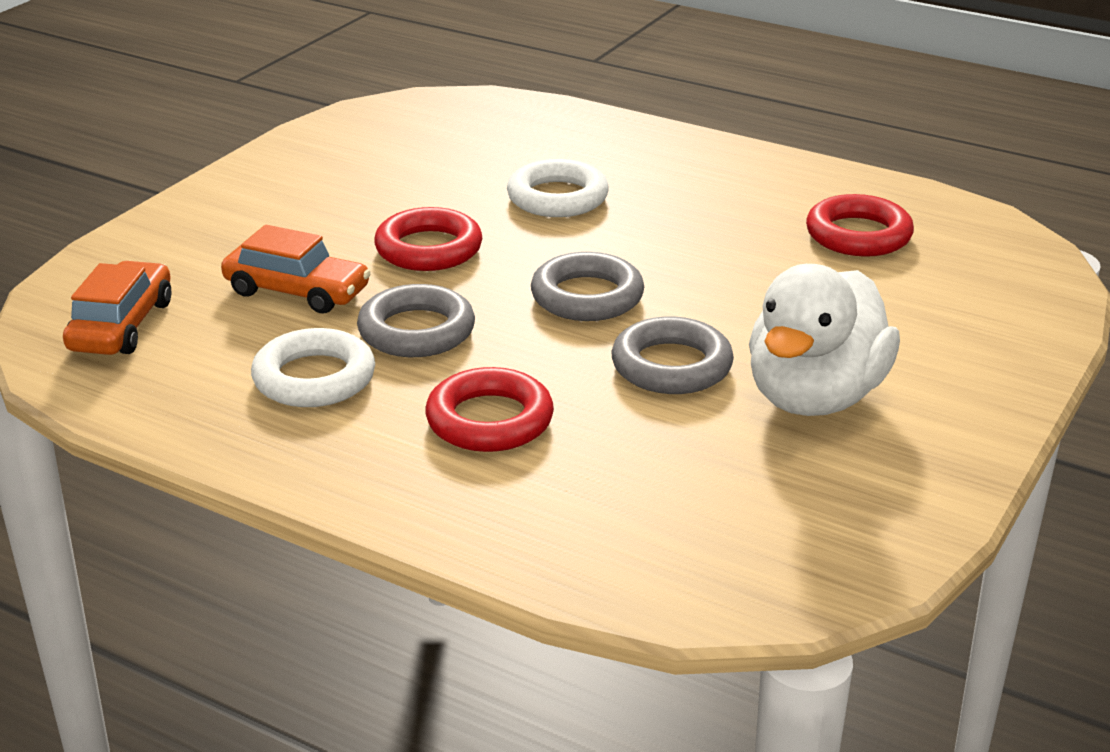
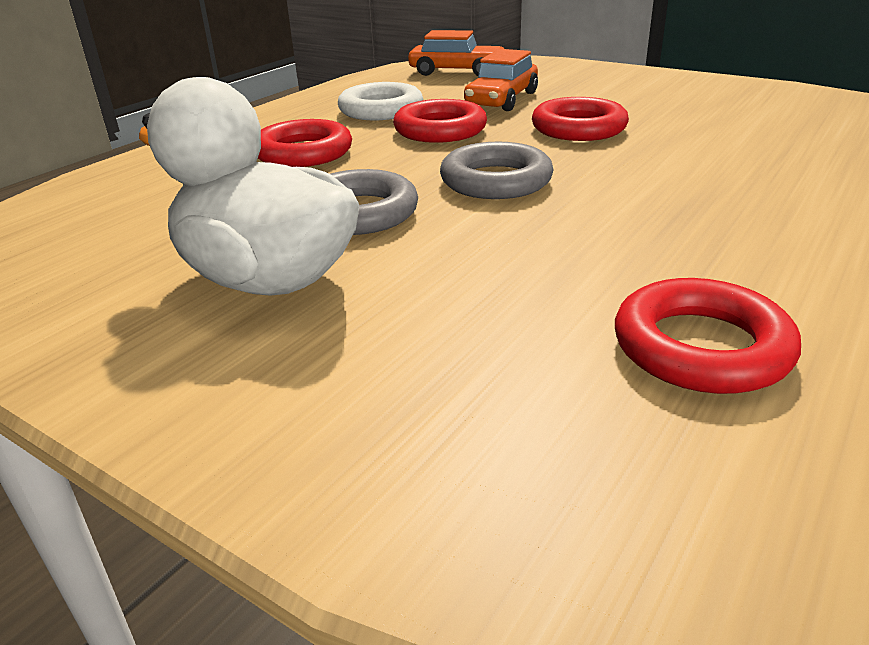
camera: 95 degrees right, 0 degrees up
(416, 331) = (440, 130): grey ring -> red ring
(557, 198) = (711, 168): white ring -> none

